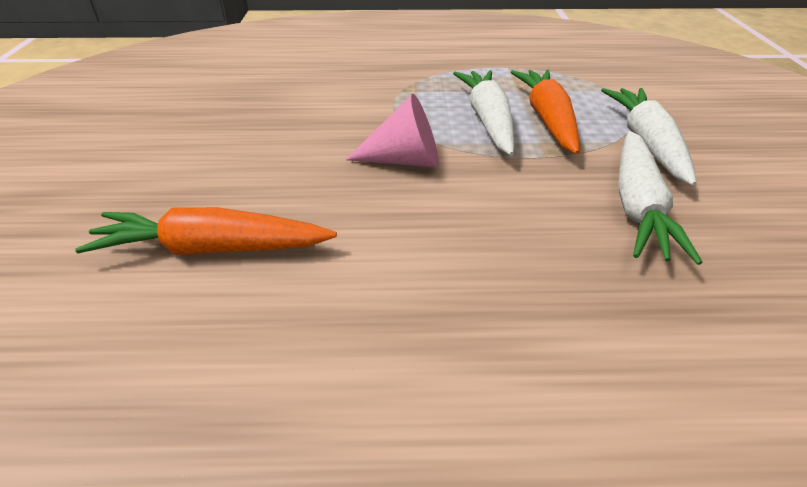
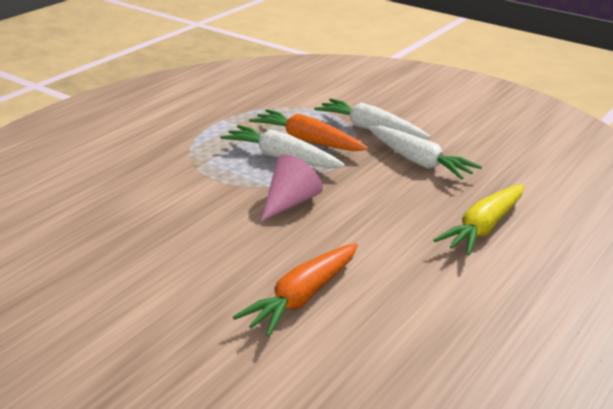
camera: 55 degrees left, 10 degrees down
(557, 345) = (483, 228): none -> yellow carrot

